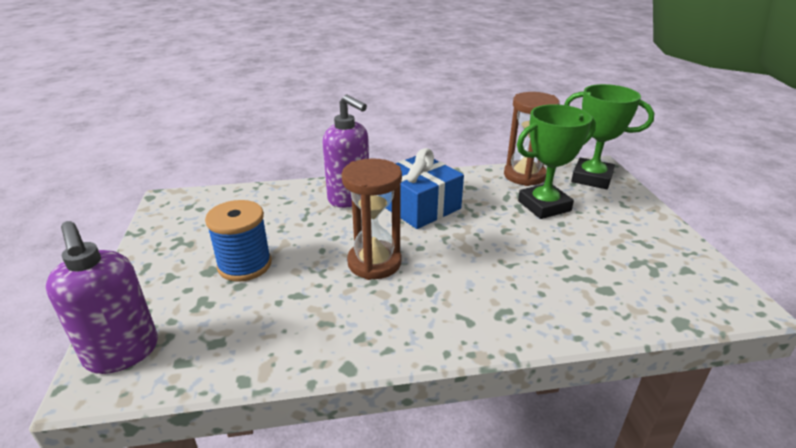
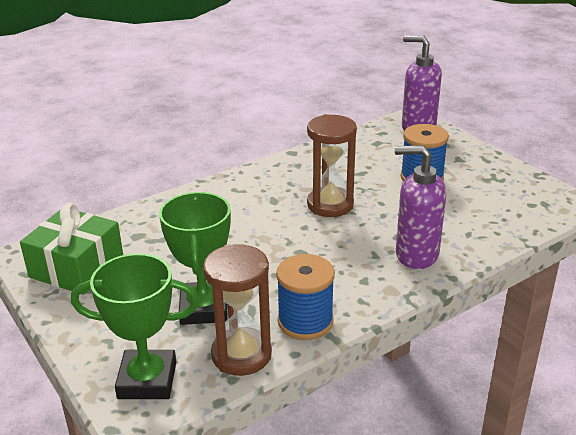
camera: 155 degrees right, 0 degrees up
(419, 206) = (337, 267): blue gift -> none
(471, 181) = (305, 321): none -> blue spool
(544, 206) = (204, 308): green trophy -> green trophy turned 45 degrees counterclockwise
(671, 270) = (77, 267): none -> green gift

